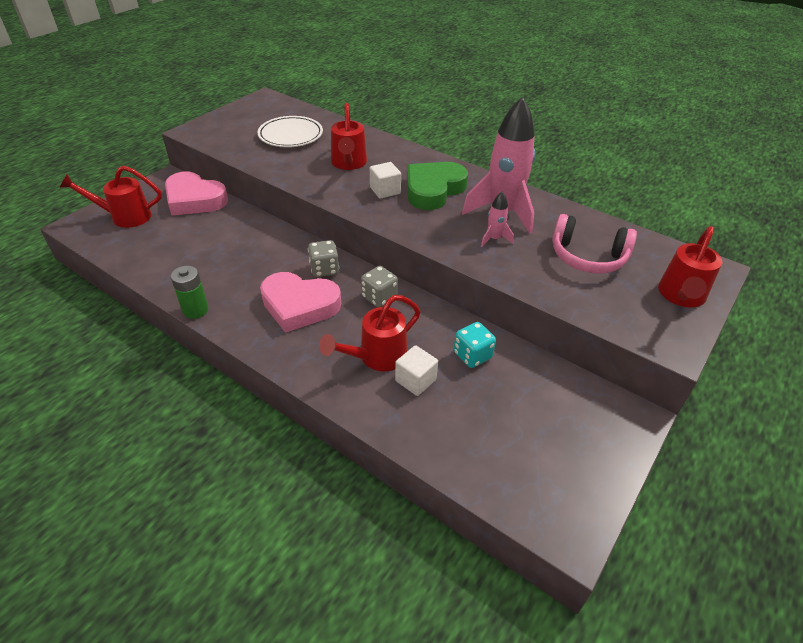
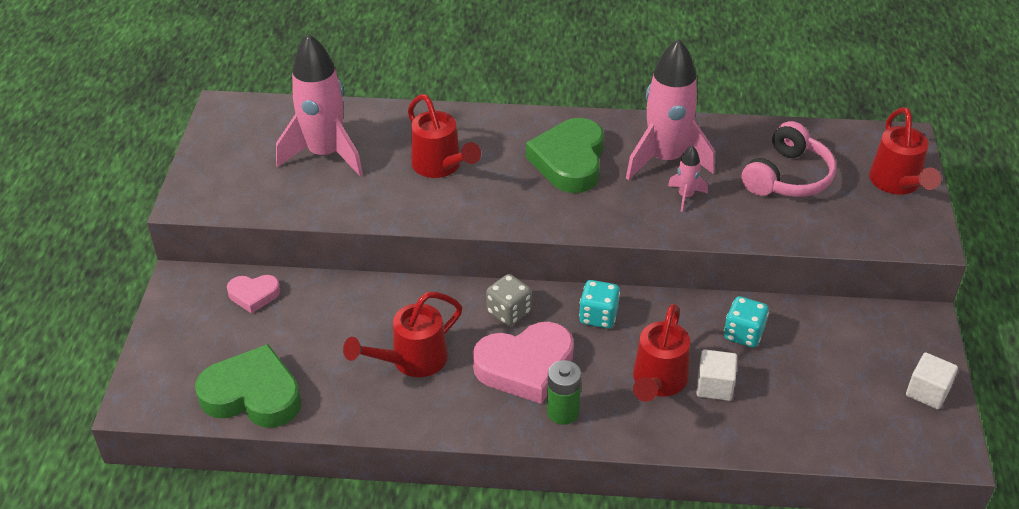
camera: 30 degrees left, 0 degrees up
(125, 217) = (189, 360): red watering can -> red watering can (412, 360)
(133, 248) = (253, 395): none -> green heart
(194, 199) = (254, 295): pink heart -> pink heart, size x0.53
(195, 310) = (418, 429): green battery -> green battery (563, 412)
(290, 135) = (325, 154): white plate -> pink rocket
(379, 297) = (598, 316): grey dice -> turquoise dice
(385, 190) = (518, 185): white cube -> white cube (927, 392)
(587, 257) = (788, 177): pink headphones -> pink headphones turned 45 degrees counterclockwise

